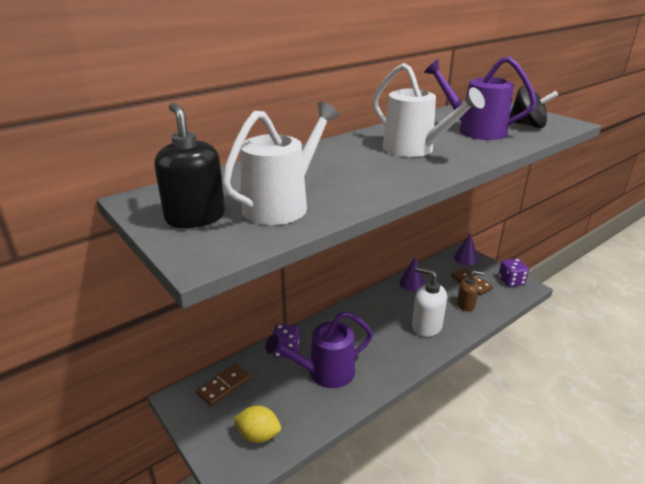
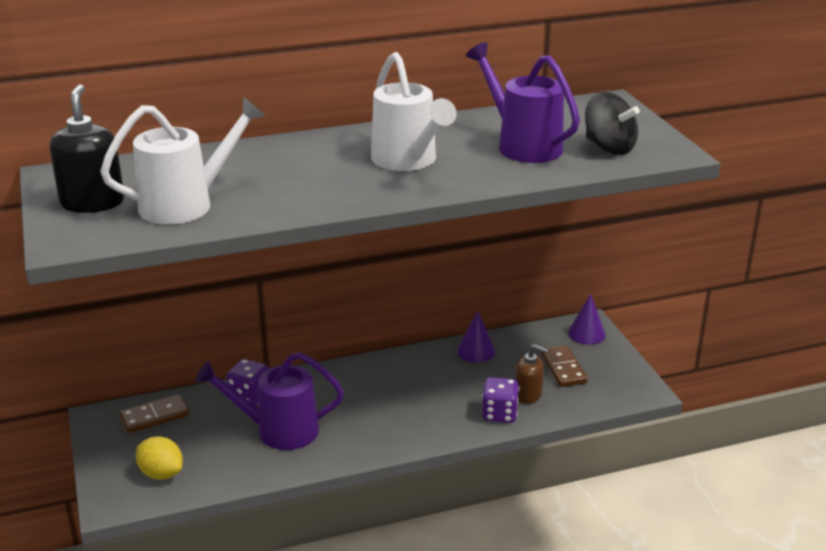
camera: 20 degrees right, 0 degrees up
(426, 326) = (449, 408): white soap dispenser -> none
(511, 281) = (626, 379): purple dice -> purple dice (499, 414)

